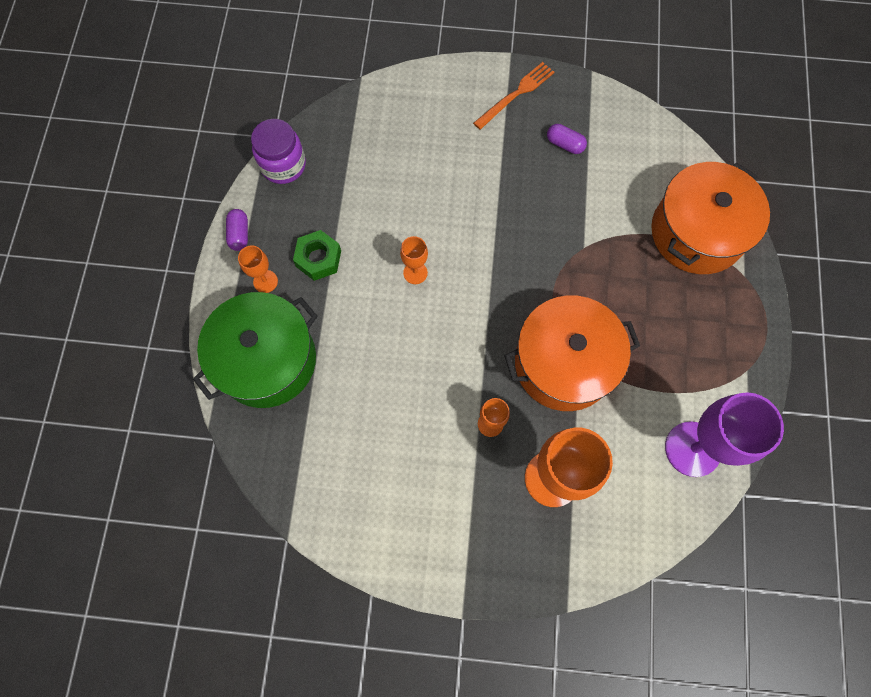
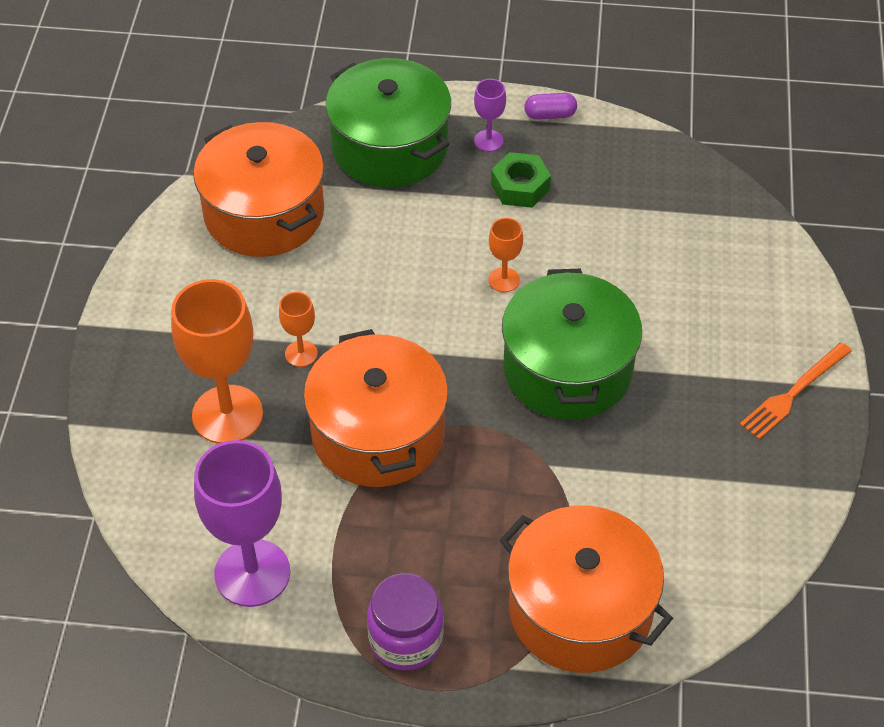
camera: 90 degrees right, 20 degrees down
(265, 281) = (488, 141): orange goblet -> purple goblet
(283, 165) = (649, 149): purple jar -> purple jar (406, 639)
(339, 463) = (264, 213): none -> orange pot
(500, 232) = (567, 369): none -> green pot
(516, 94) = (794, 393): orange fork -> orange fork turned 90 degrees clockwise
(565, 144) = (715, 449): purple capsule -> none

